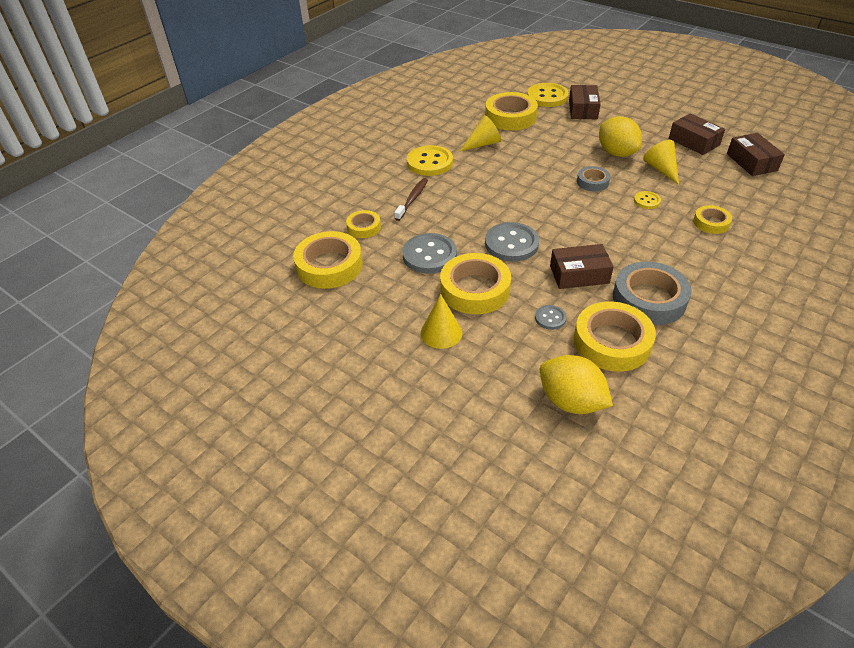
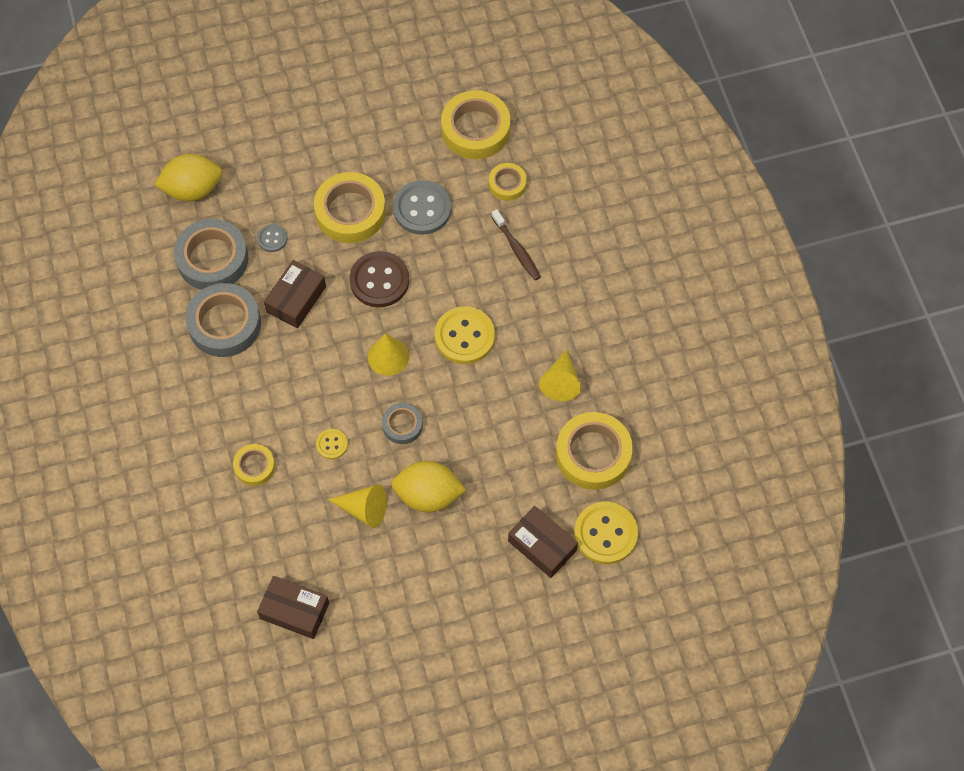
camera: 125 degrees right, 20 degrees up
(430, 162) = (568, 306): yellow button -> yellow button (464, 336)
(441, 333) = (326, 157): yellow cone -> yellow cone (388, 356)
(511, 244) = (379, 280): grey button -> brown button
(612, 342) = (212, 259): yellow tape -> grey tape
(694, 142) = (377, 595): brown box -> none

